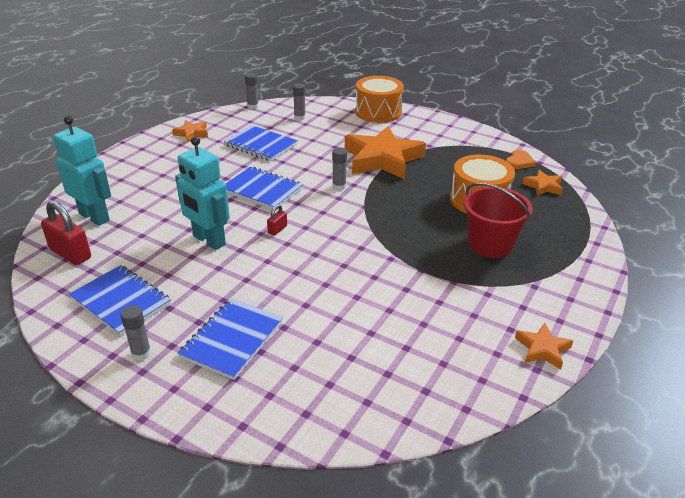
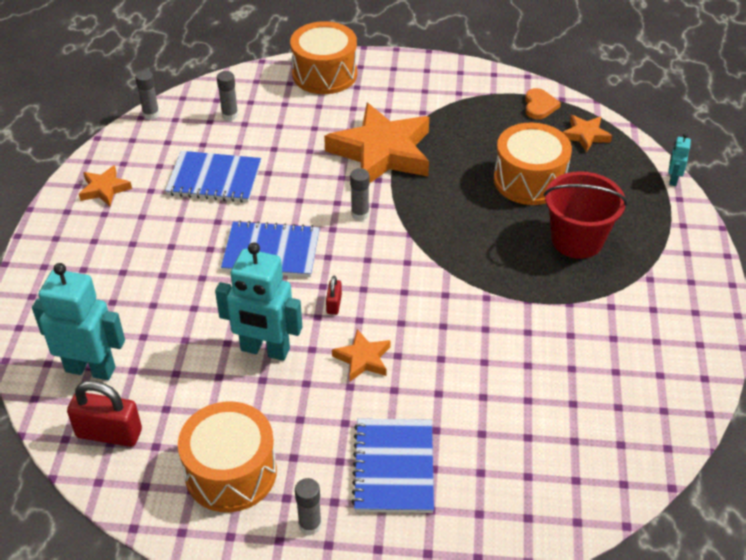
camera: 25 degrees left, 10 degrees up
(121, 301) = (231, 472): blue notebook -> orange drum
(542, 349) = (697, 353): orange star -> orange star (363, 359)
(599, 230) = (673, 179): none -> turquoise robot

